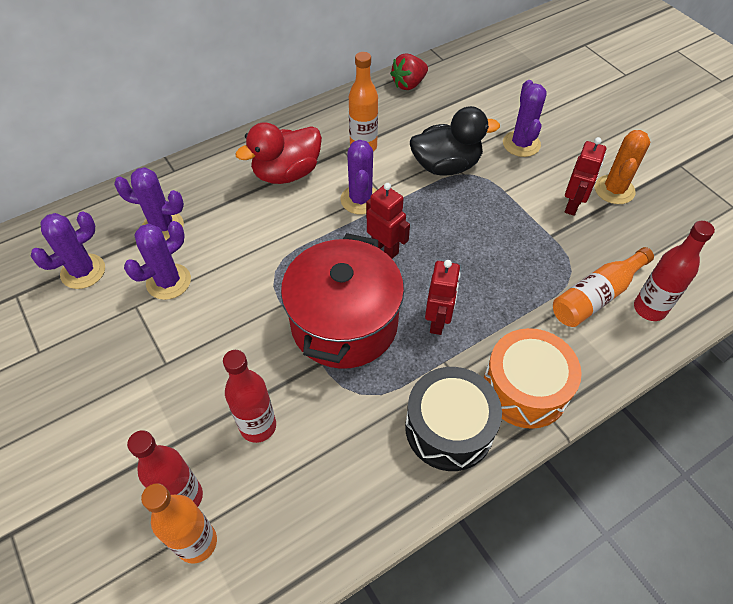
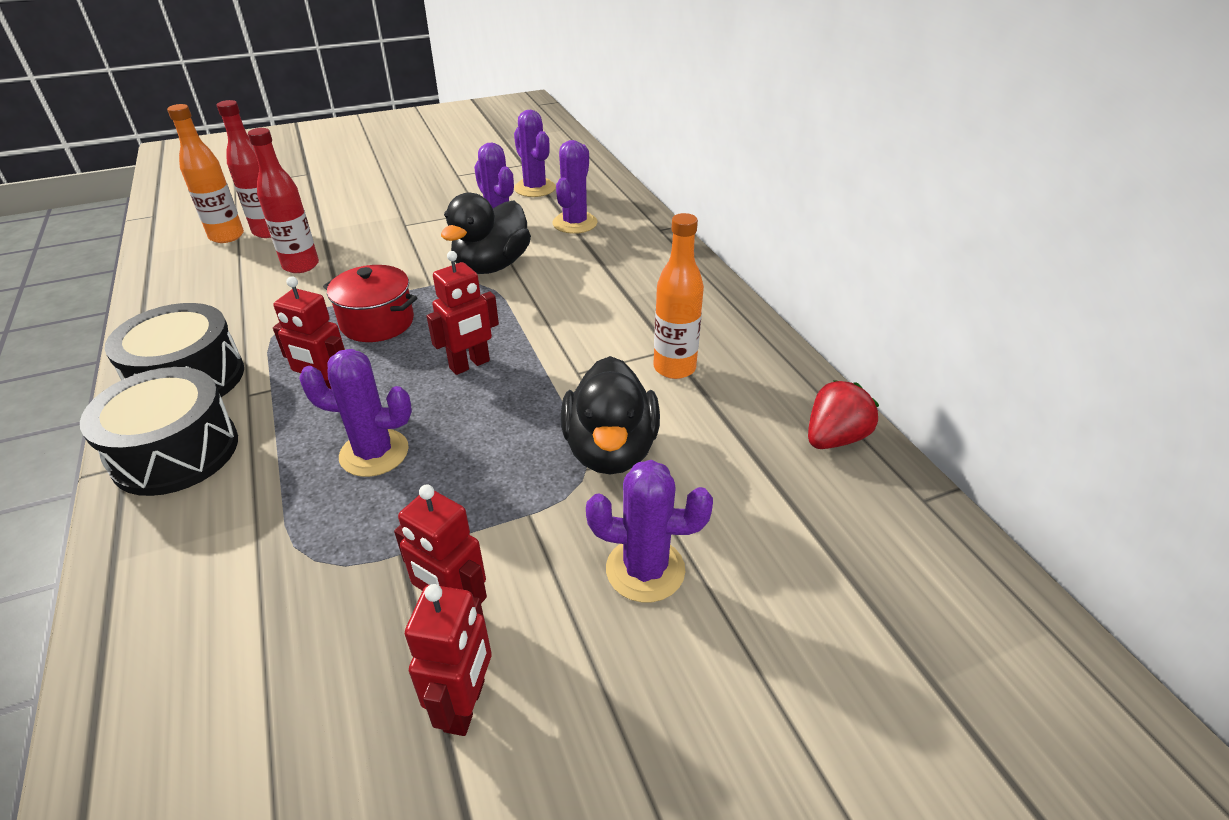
camera: 100 degrees right, 15 degrees down
(245, 269) = (491, 266): none -> black duck
(287, 173) = (635, 300): red duck -> none
(344, 323) = (377, 322): red pot -> red pot, size x0.57
(360, 200) = (566, 354): purple cactus -> purple cactus (374, 453)
(409, 84) = (834, 438): red strawberry -> red strawberry turned 75 degrees clockwise
(525, 388) = (176, 452): orange drum -> black drum
(596, 296) = (246, 579): orange bottle -> none
(614, 190) = (465, 705): orange cactus -> red robot
(649, 309) = (167, 654): red bottle -> none

